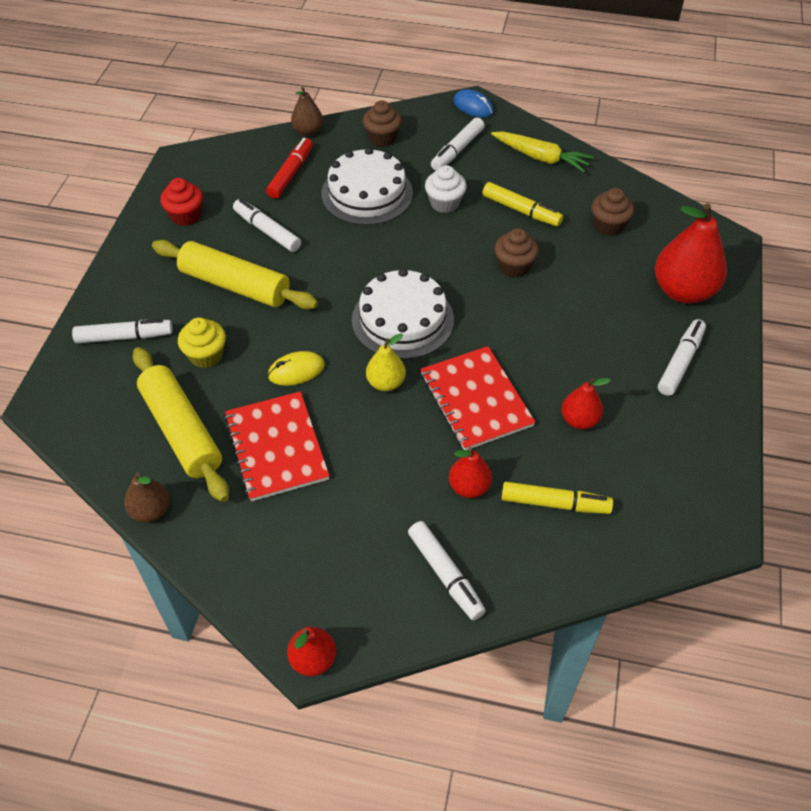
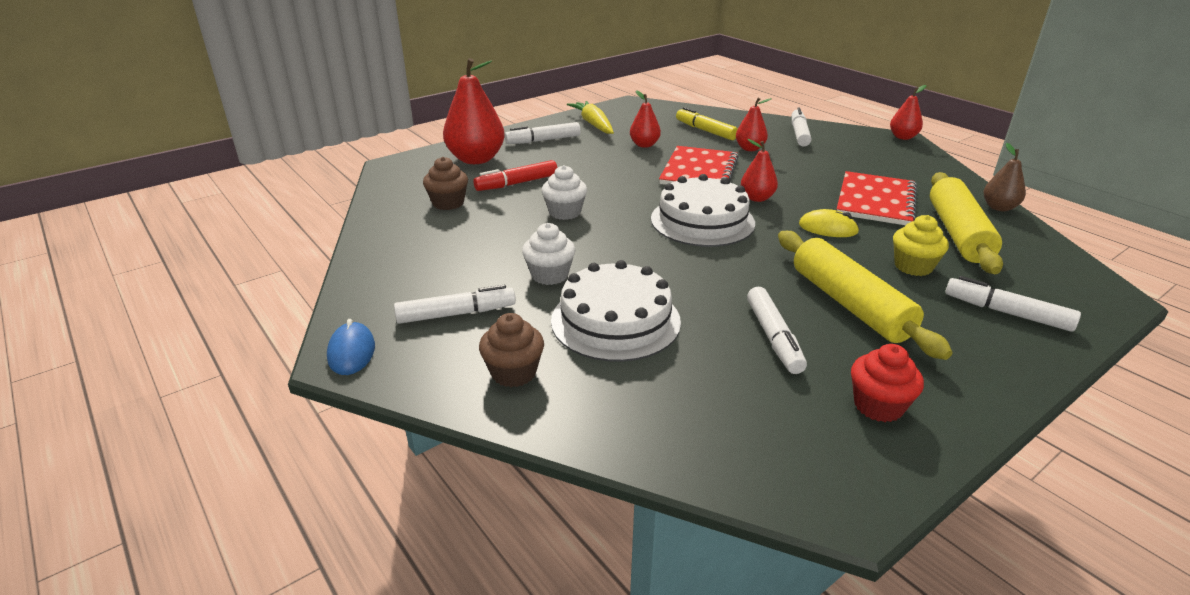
camera: 140 degrees left, 20 degrees down
(291, 173) = (684, 389): red marker -> red marker (516, 183)
(308, 131) = (597, 440): brown pear -> none
(386, 383) = (757, 198): yellow pear -> red pear
(514, 266) = (565, 212): brown cupcake -> white cupcake
(521, 210) = (493, 240): yellow marker -> none
(541, 158) = (396, 267): yellow carrot -> yellow carrot (593, 124)

